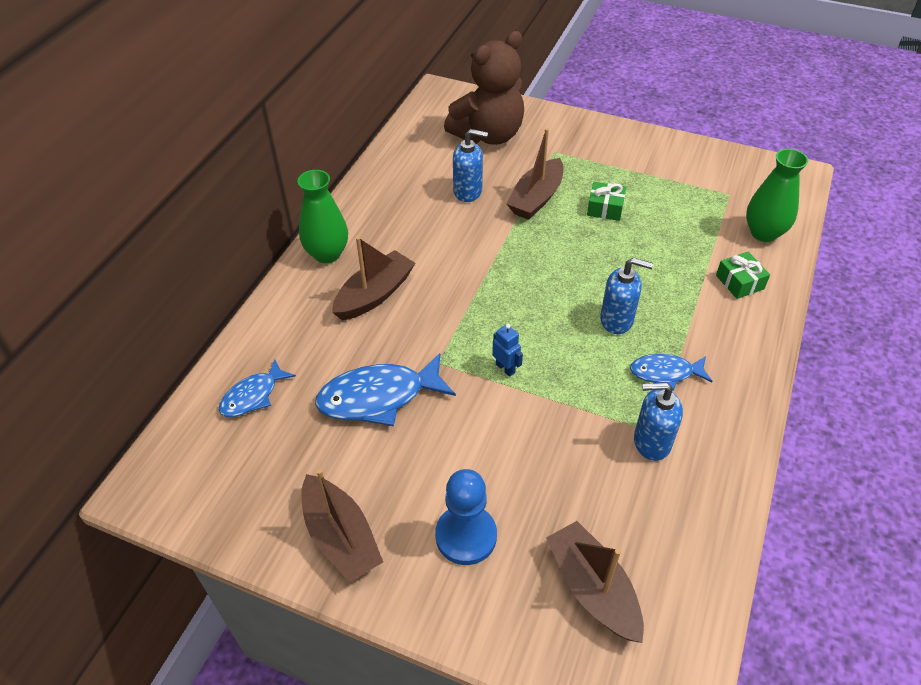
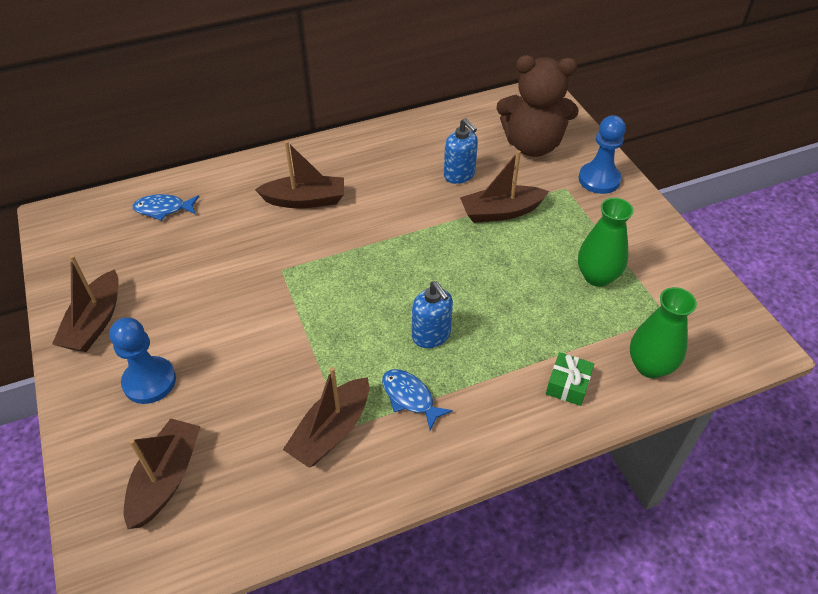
camera: 45 degrees right, 0 degrees up
(327, 254) = (314, 155): green vase -> green vase (597, 276)
(378, 397) = (220, 263): blue fish -> none
(505, 368) = (313, 306): blue robot -> none
(567, 131) = (599, 179): none -> blue pawn
(605, 208) = (542, 254): green gift -> none
(651, 442) = (331, 431): blue soap dispenser -> brown boat

